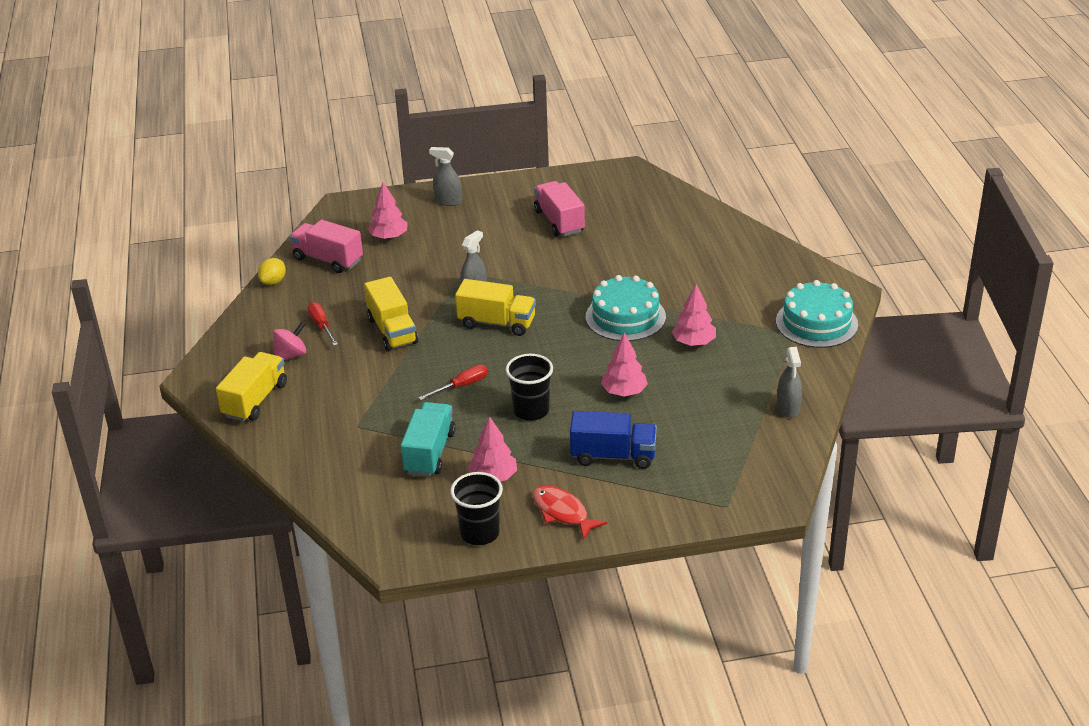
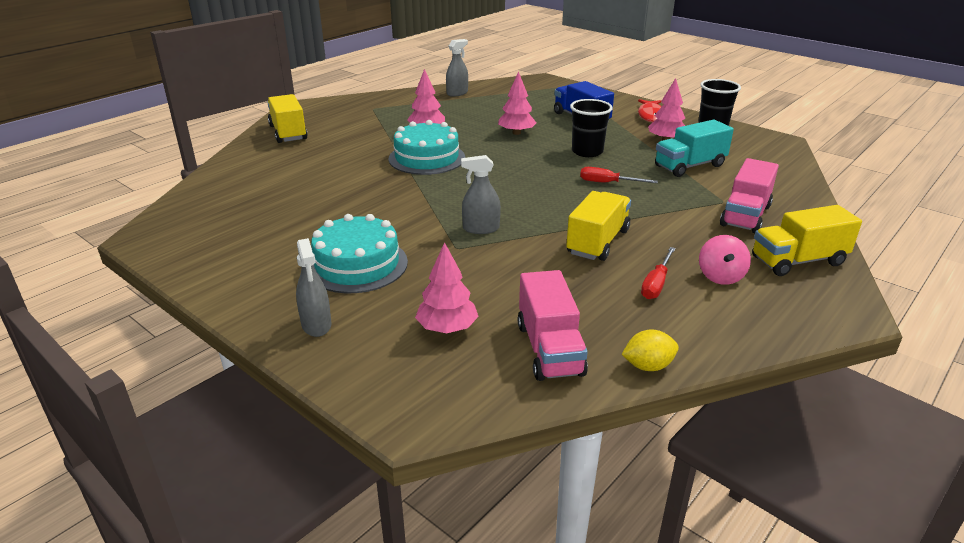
camera: 130 degrees left, 5 degrees down
(291, 355) = (720, 276): pink spinning top -> pink spinning top turned 90 degrees counterclockwise
(497, 323) = (510, 201): yellow truck -> yellow truck (288, 133)
(559, 221) = (299, 235): pink truck -> pink truck (745, 215)
(816, 323) = (352, 106): turquoise cake -> turquoise cake (357, 264)

